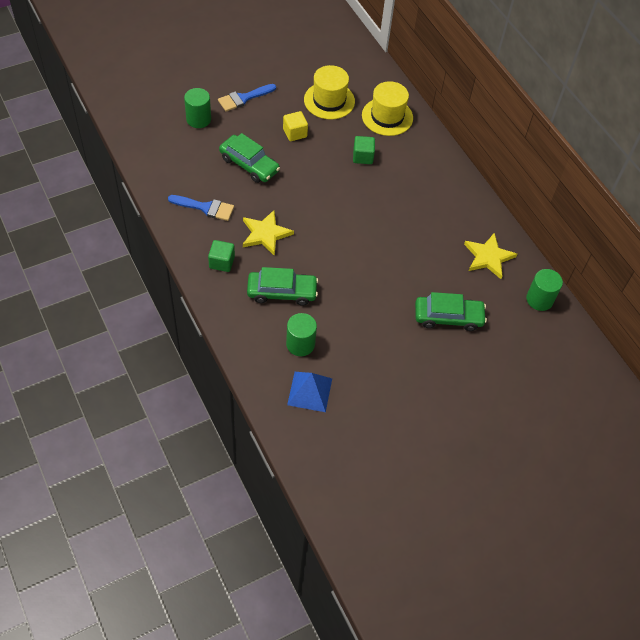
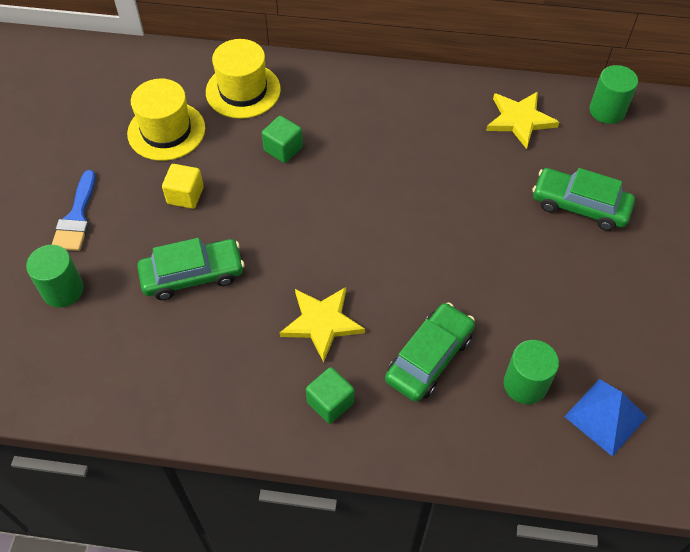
camera: 50 degrees left, 0 degrees up
(205, 208) = (222, 369): blue brush -> none
(448, 317) = (580, 206): green car -> green car turned 105 degrees counterclockwise

